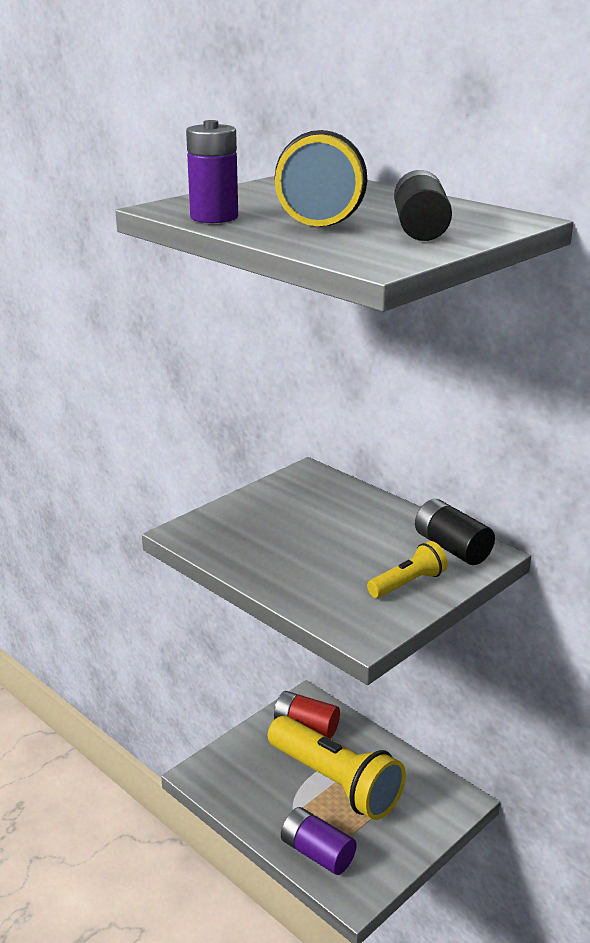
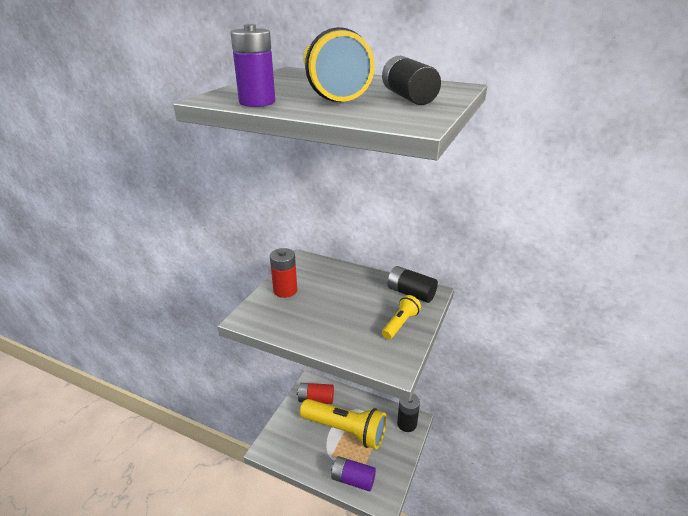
camera: 20 degrees left, 5 degrees up
(258, 508) = (285, 290): none -> red battery
(445, 801) = (407, 424): none -> black battery

